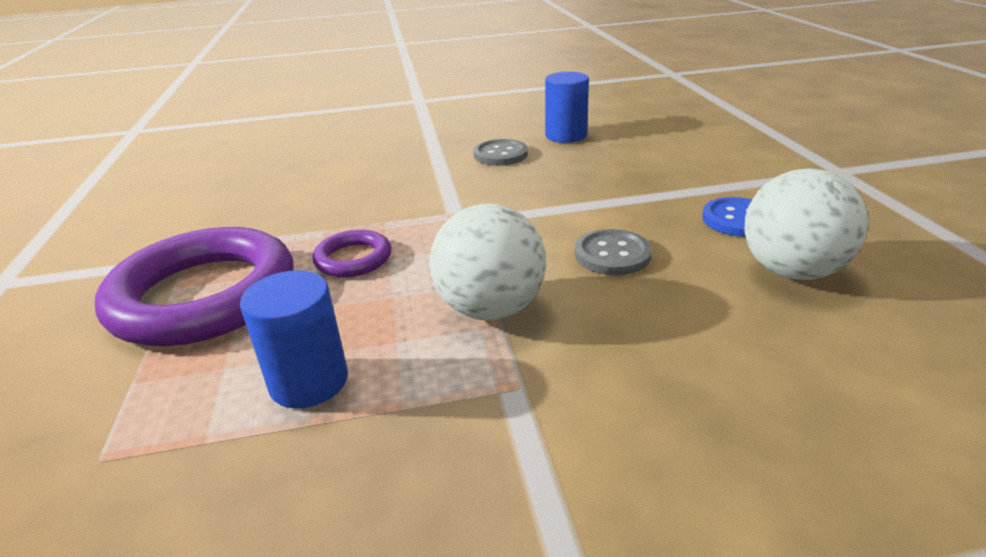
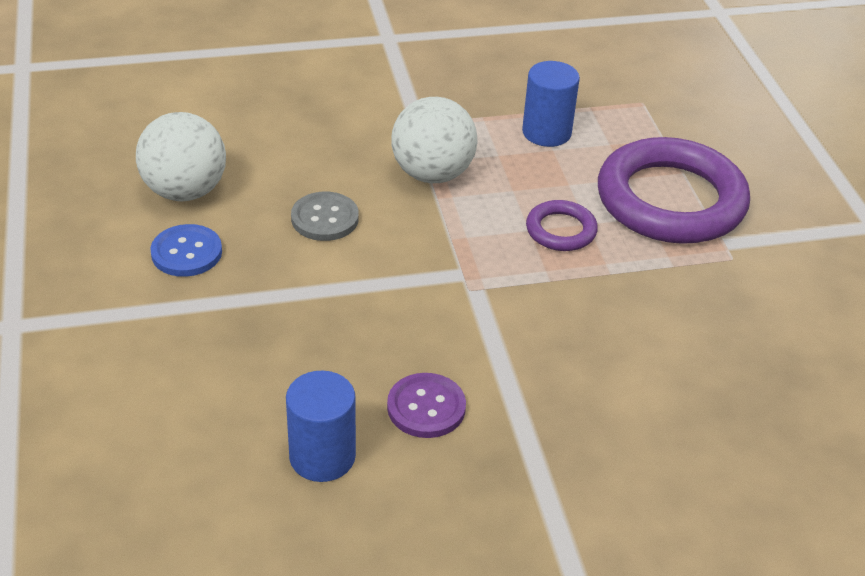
camera: 175 degrees right, 10 degrees up
(500, 155) = (426, 407): grey button -> purple button

